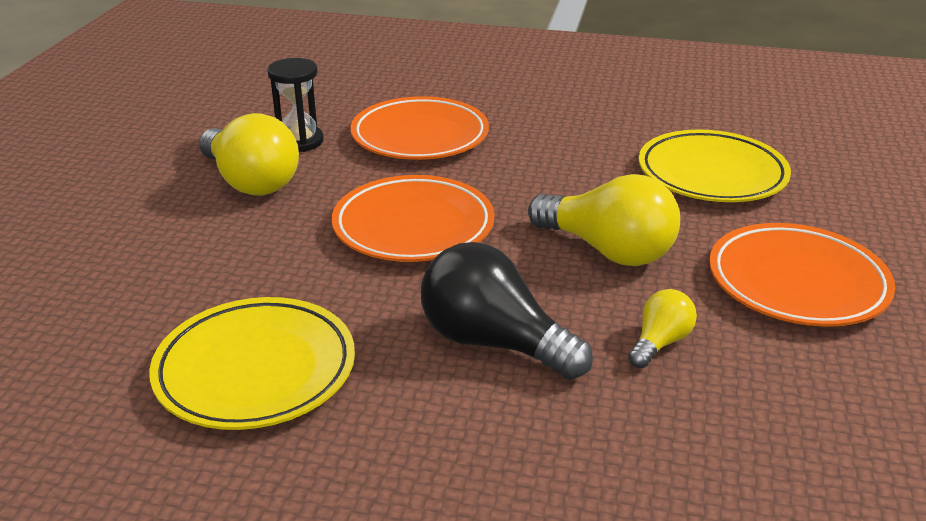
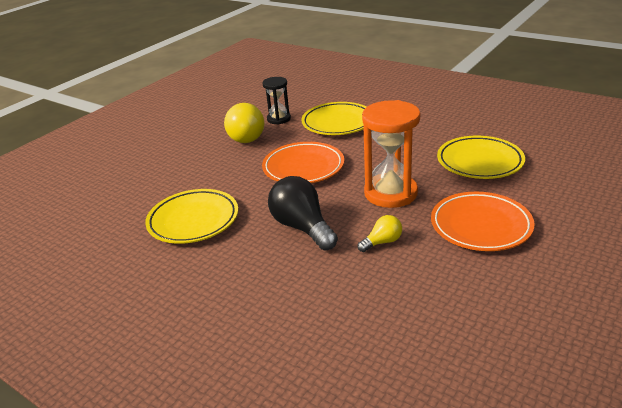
camera: 25 degrees right, 0 degrees up
(420, 136) = (338, 123): orange plate -> yellow plate
(607, 250) = (390, 193): yellow light bulb -> orange hourglass

